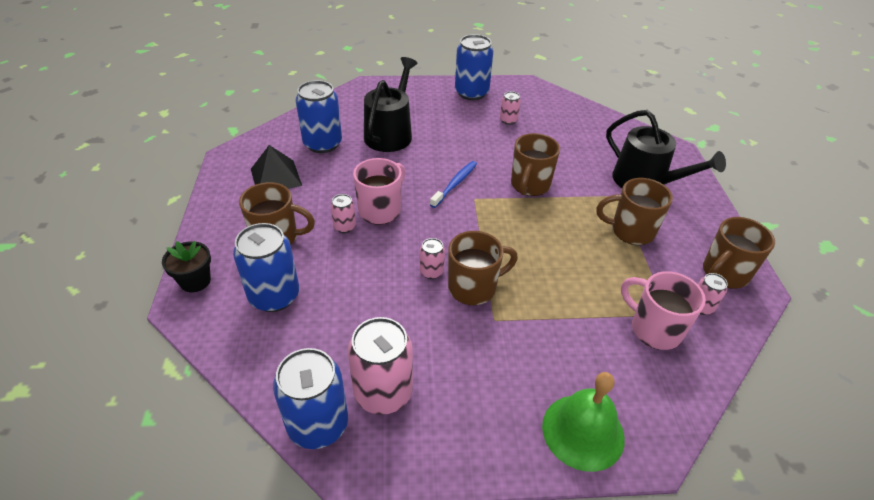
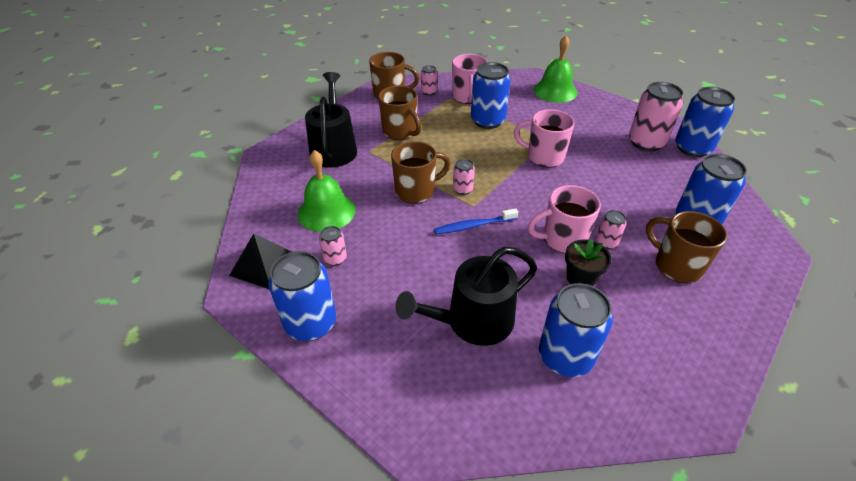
camera: 135 degrees left, 0 degrees up
(195, 281) = (766, 266): black flower pot -> black flower pot (581, 278)
(276, 177) = (649, 338): black pyramid -> black pyramid (264, 265)
(431, 272) = (563, 178): pink can -> pink can (462, 189)
(474, 287) = (544, 157): brown mug -> pink mug
(560, 139) = (326, 211): none -> green bell
(583, 303) = (487, 121): none -> blue can

